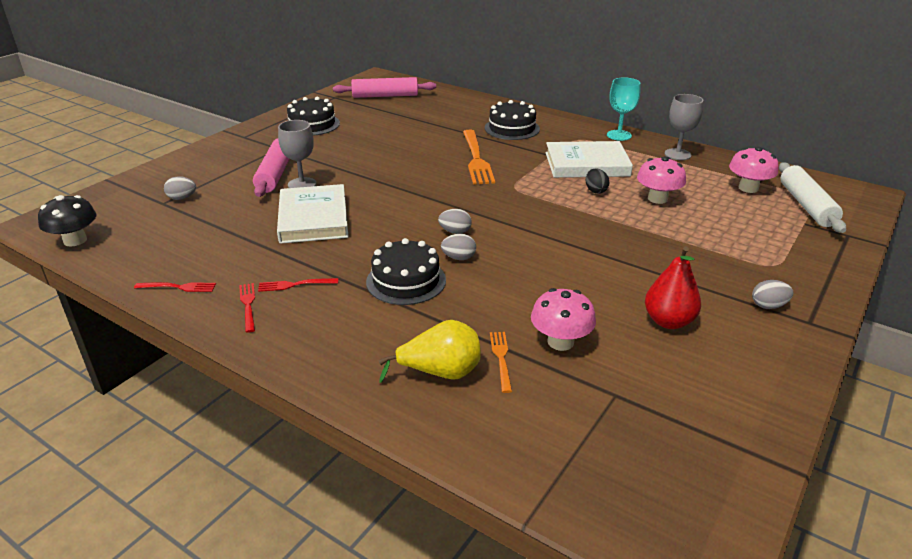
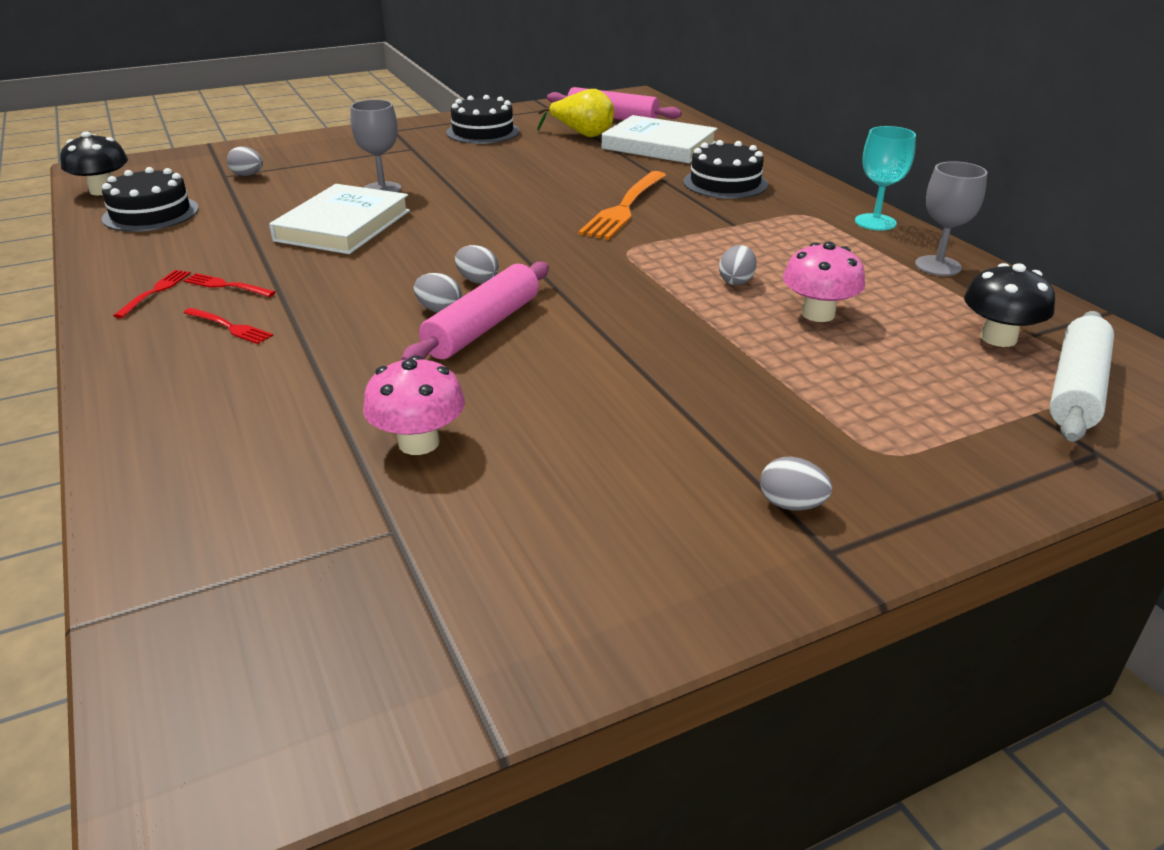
camera: 30 degrees right, 0 degrees up
(178, 287) = (122, 256): red fork -> red fork (229, 327)
(275, 174) = (370, 173): pink rolling pin -> pink rolling pin (483, 327)
(406, 281) = (343, 316): black cake -> black cake (151, 213)
(440, 373) = (232, 425): yellow pear -> yellow pear (582, 135)
(501, 358) = (321, 435): orange fork -> none
(587, 164) = (771, 247): white book -> white book (659, 146)
(595, 191) = (736, 281): black egg -> grey egg
(668, 321) = (601, 470): red pear -> none
(748, 188) = (998, 338): pink mushroom -> black mushroom

